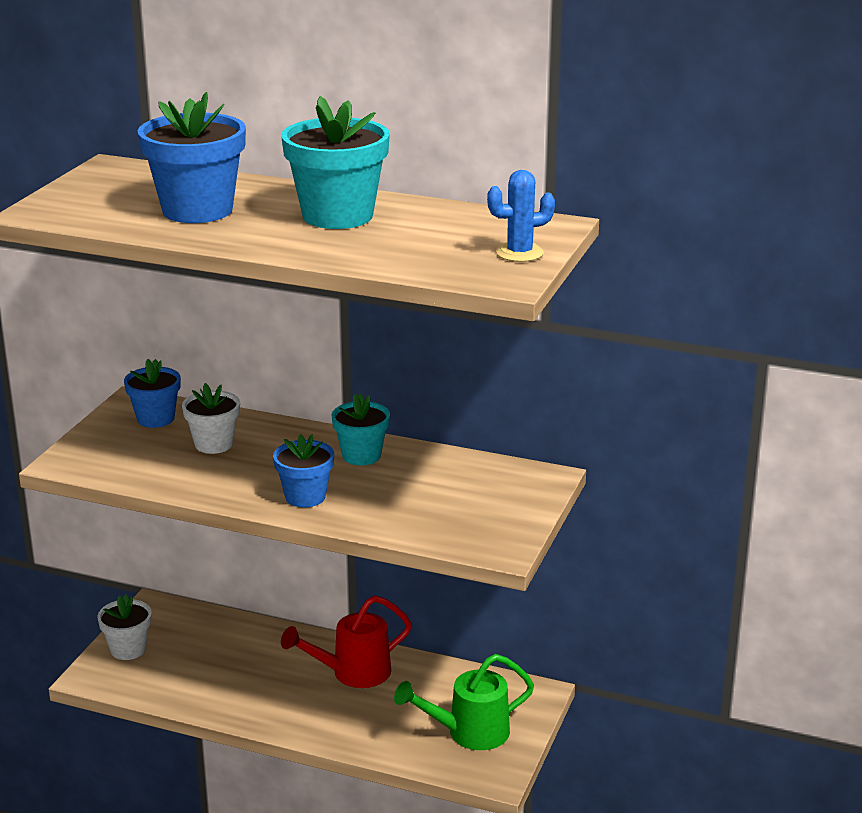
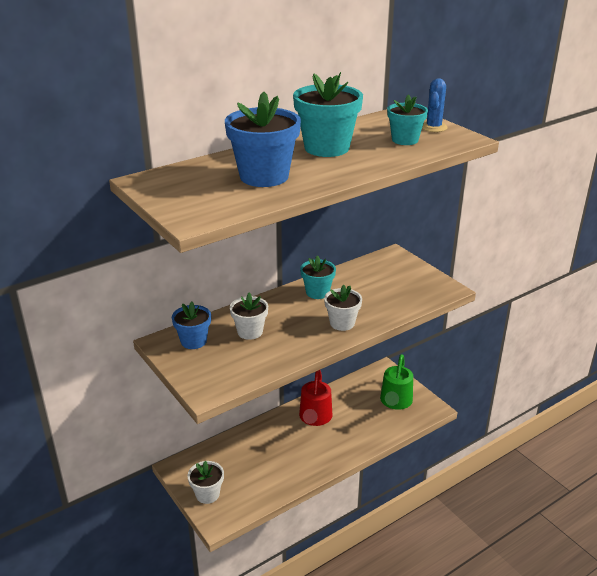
camera: 55 degrees left, 5 degrees up
(305, 497) = (342, 323): blue flower pot -> white flower pot
(437, 248) = (405, 140): none -> turquoise flower pot

